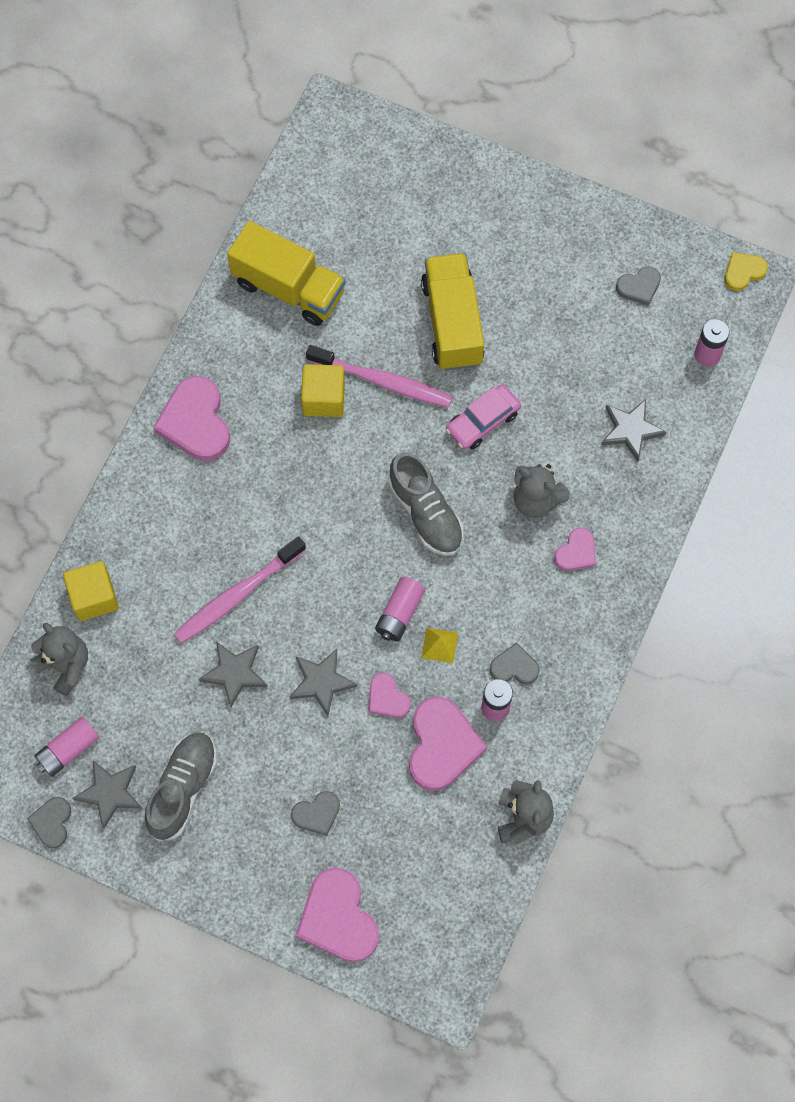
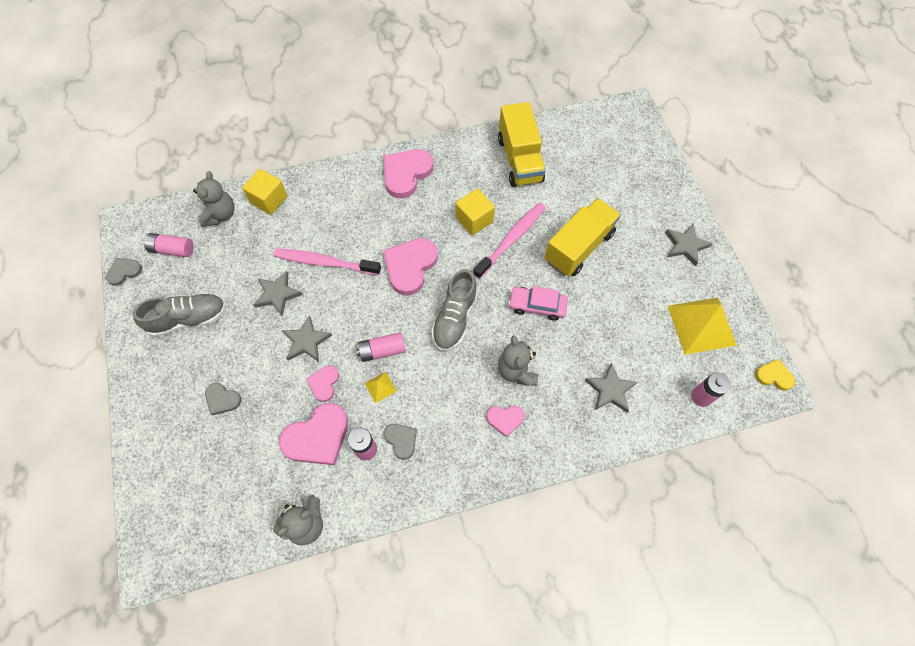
camera: 50 degrees right, 5 degrees down
(110, 793) = (161, 286): grey star -> grey star (685, 245)
(338, 918) = (162, 461): pink heart -> pink heart (410, 266)
(382, 381) = (511, 239): pink toothbrush -> pink toothbrush turned 120 degrees counterclockwise
(639, 287) = (701, 325): grey heart -> yellow pyramid

